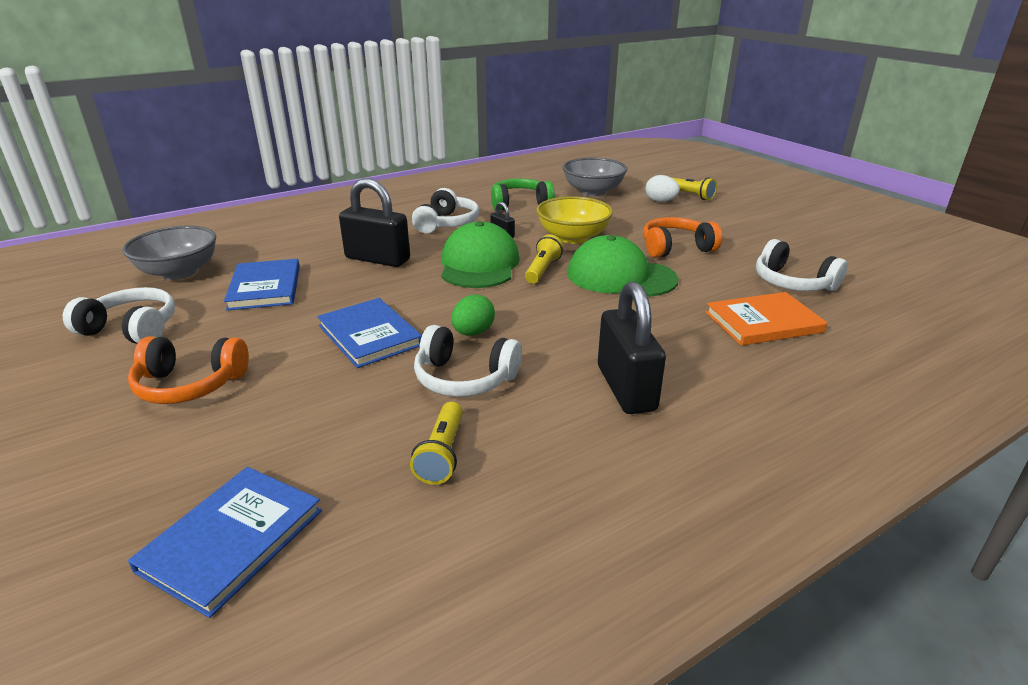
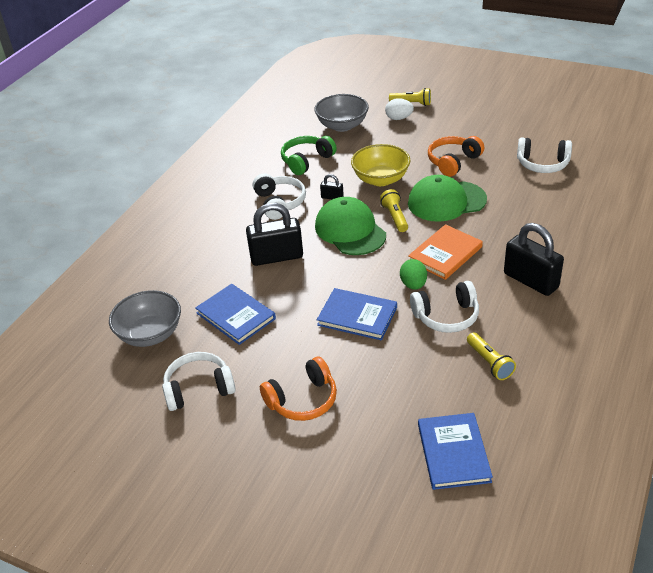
camera: 30 degrees left, 10 degrees up
(763, 322) = (554, 202): orange book -> orange book (445, 254)

